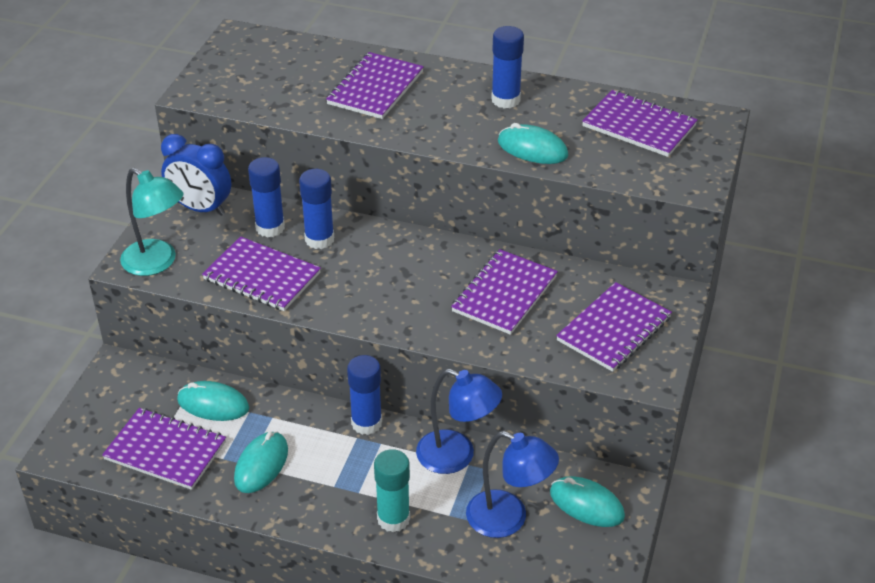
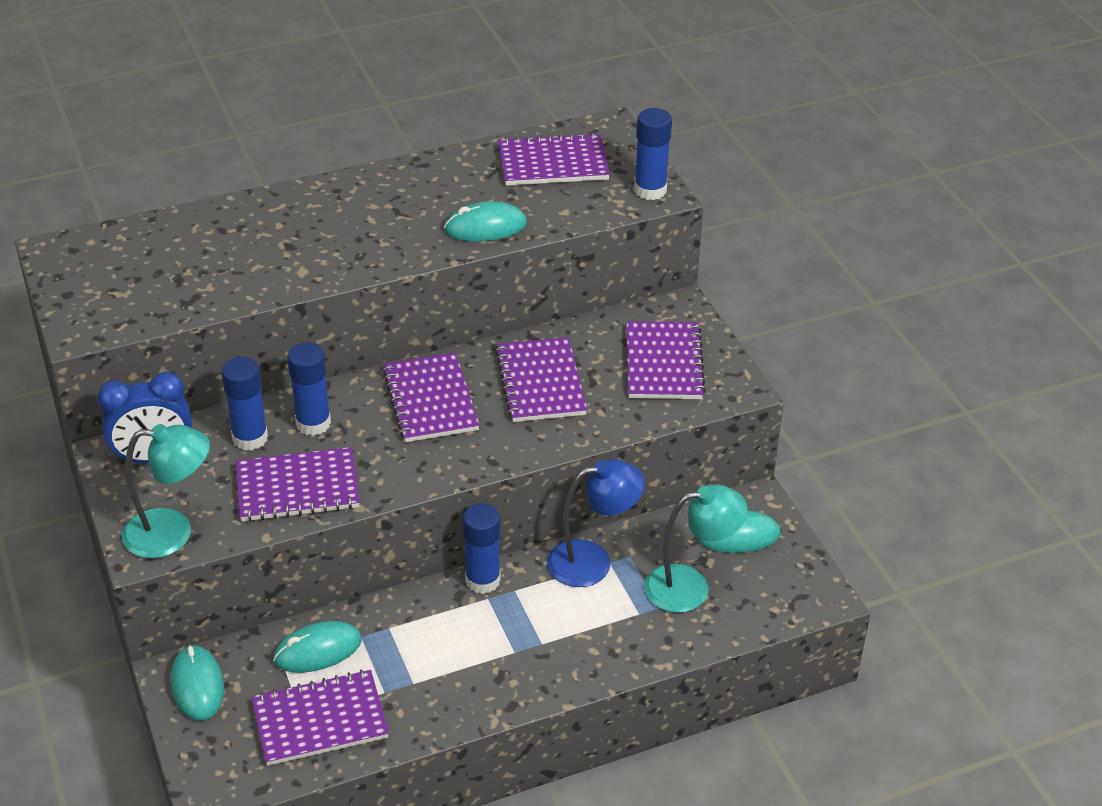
camera: 40 degrees left, 0 degrees up
(261, 465) = (427, 675): turquoise mouse -> turquoise mouse (197, 685)
(375, 88) = (270, 239): purple notebook -> purple notebook (431, 400)
(393, 519) = (597, 646): turquoise glue stick -> none
(505, 100) = (408, 193): blue glue stick -> blue glue stick (650, 190)
(508, 519) = (690, 586): blue lamp -> turquoise lamp

